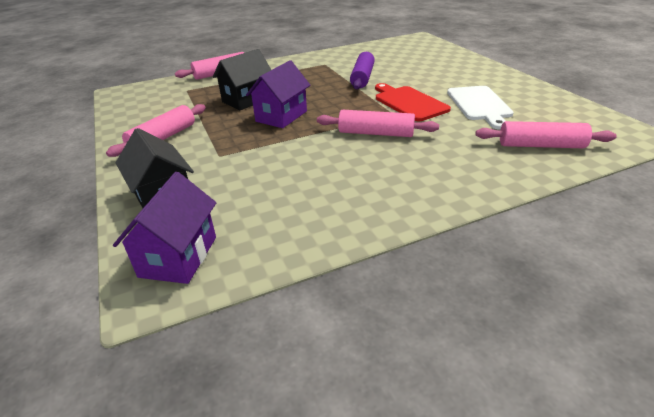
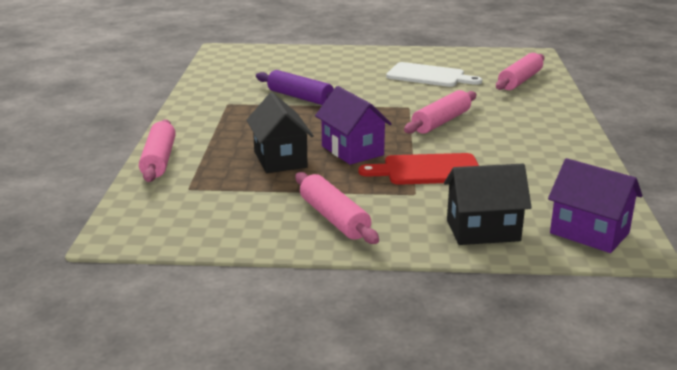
camera: 65 degrees left, 10 degrees down
(409, 102) = (391, 96): red cutting board -> red cutting board (427, 170)

